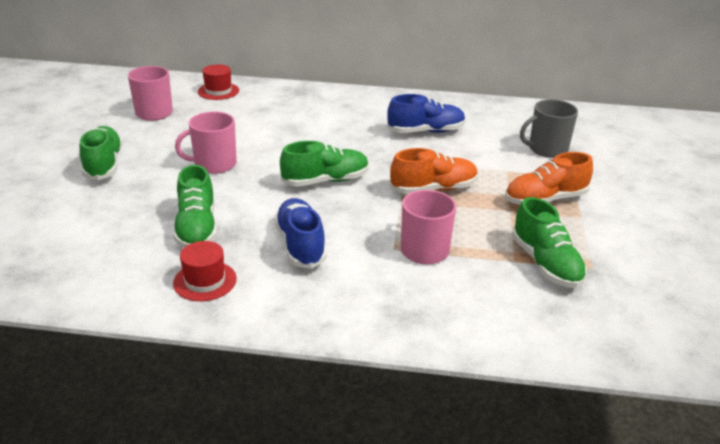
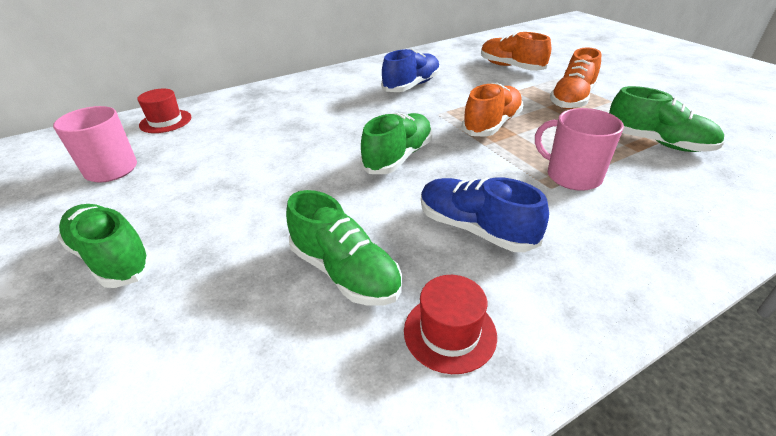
camera: 35 degrees left, 5 degrees up
(214, 164) = (262, 192): pink mug -> none
(547, 149) = (511, 67): grey mug -> orange shoe

